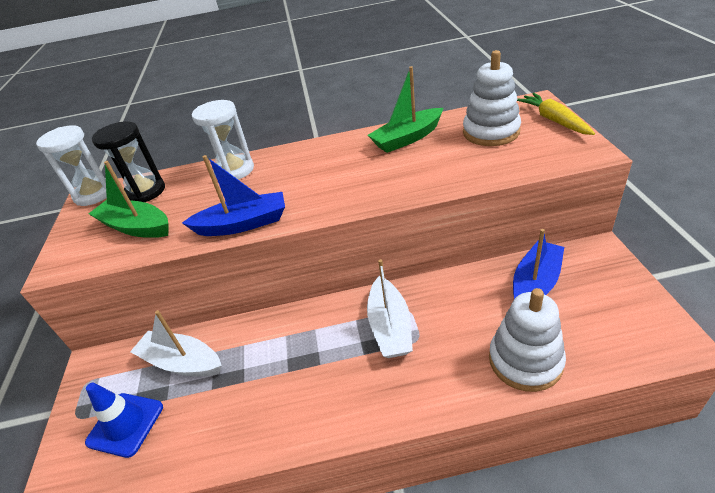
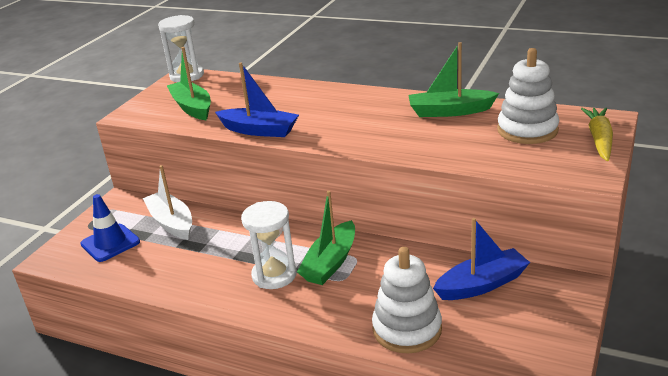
camera: 30 degrees right, 10 degrees down
(145, 192) = (219, 85): black hourglass -> none
(234, 170) = (292, 91): white hourglass -> white hourglass (274, 275)
(390, 327) = (330, 263): white boat -> green boat

